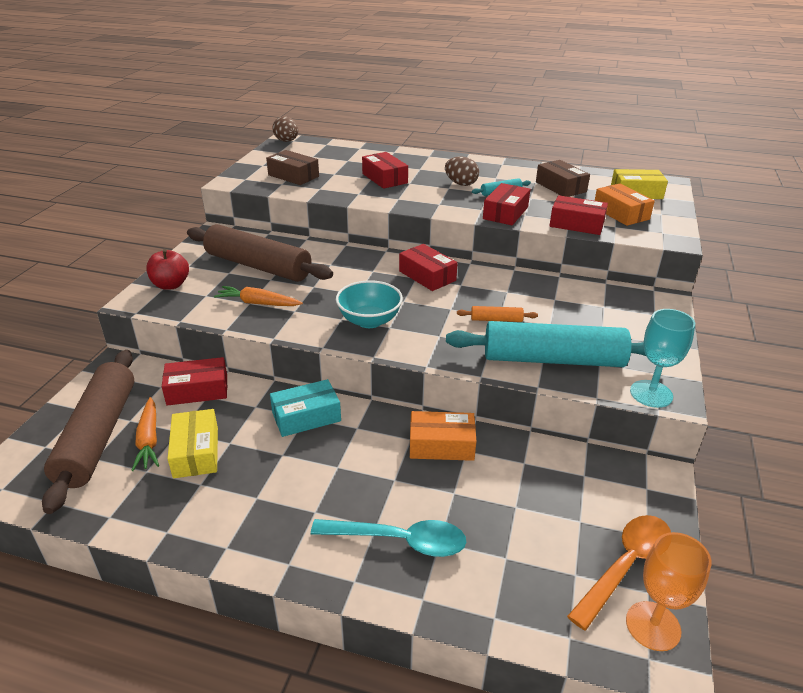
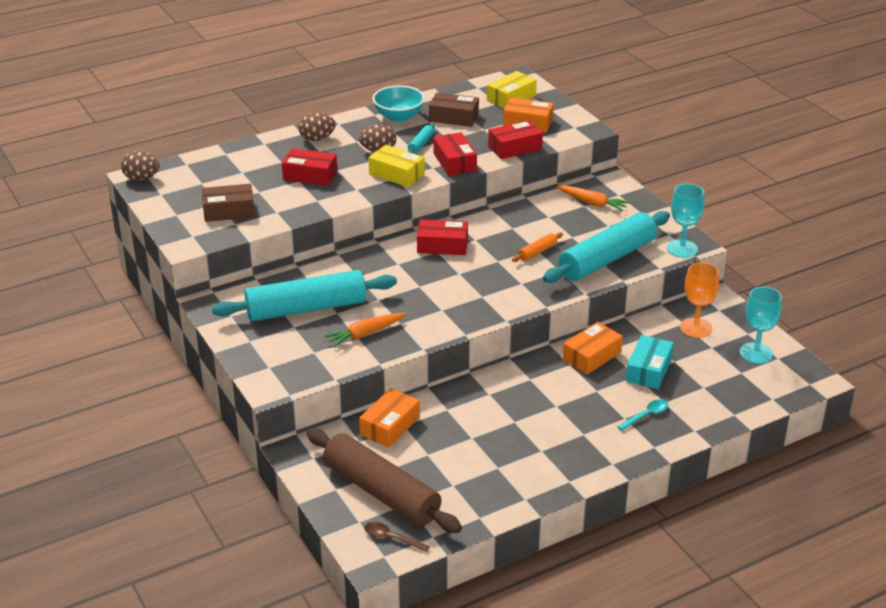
camera: 45 degrees left, 0 degrees up
(33, 478) = (391, 538): none -> brown spoon
(149, 440) = (419, 471): orange carrot -> orange carrot (592, 203)
(171, 285) = (270, 361): red apple -> none
(196, 452) = (462, 456): yellow box -> yellow box (396, 174)
(197, 390) = (390, 426): red box -> orange box
(258, 266) = (306, 308): brown rolling pin -> turquoise rolling pin
(306, 417) = (490, 393): turquoise box -> turquoise box (648, 370)
(369, 321) = (462, 300): turquoise bowl -> turquoise bowl (399, 117)
(399, 541) = (646, 415): turquoise spoon -> turquoise spoon, size x0.55
(432, 162) = (317, 139): none -> brown egg
(625, 566) = (756, 353): orange spoon -> turquoise goblet
(653, 626) = (796, 370): orange goblet -> orange goblet (695, 328)

